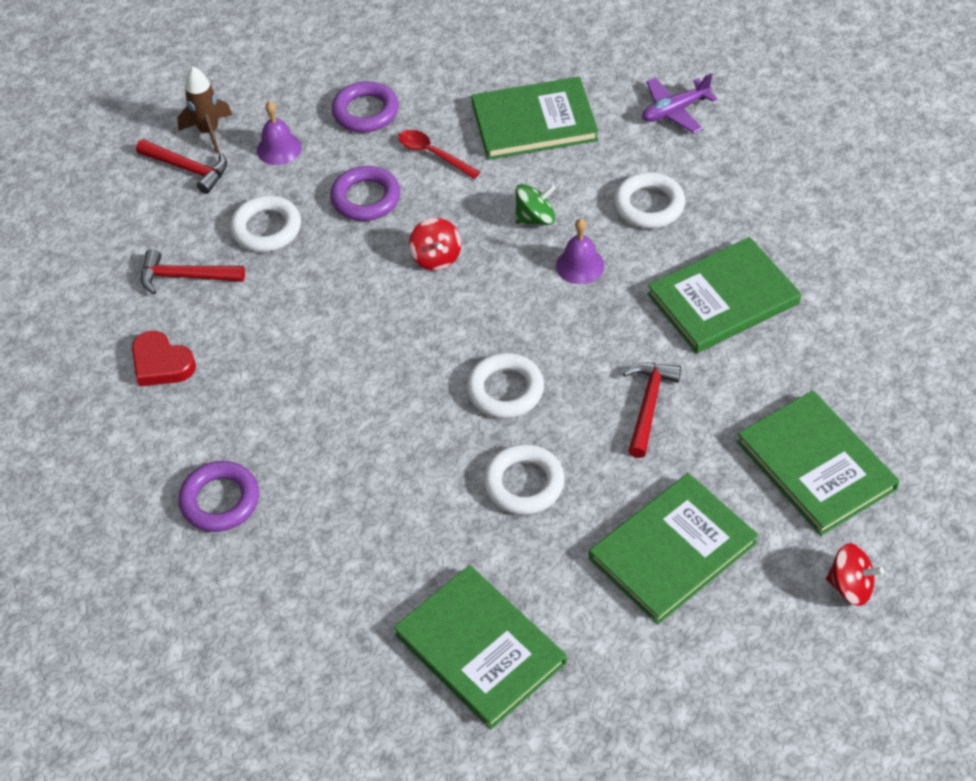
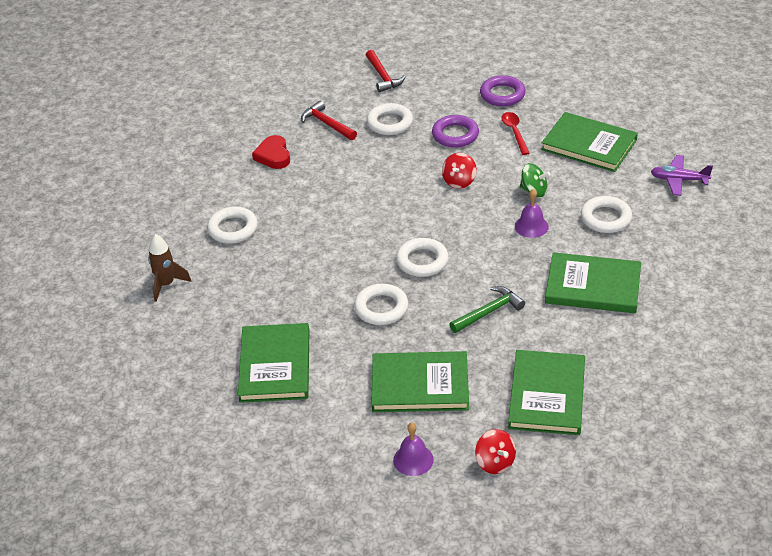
camera: 40 degrees right, 10 degrees down
(209, 132) = (412, 65): brown rocket -> brown rocket (166, 284)
(220, 500) = (233, 229): purple ring -> white ring
(279, 148) = (438, 90): purple bell -> purple bell (413, 460)
(648, 405) = (489, 312): red hammer -> green hammer

